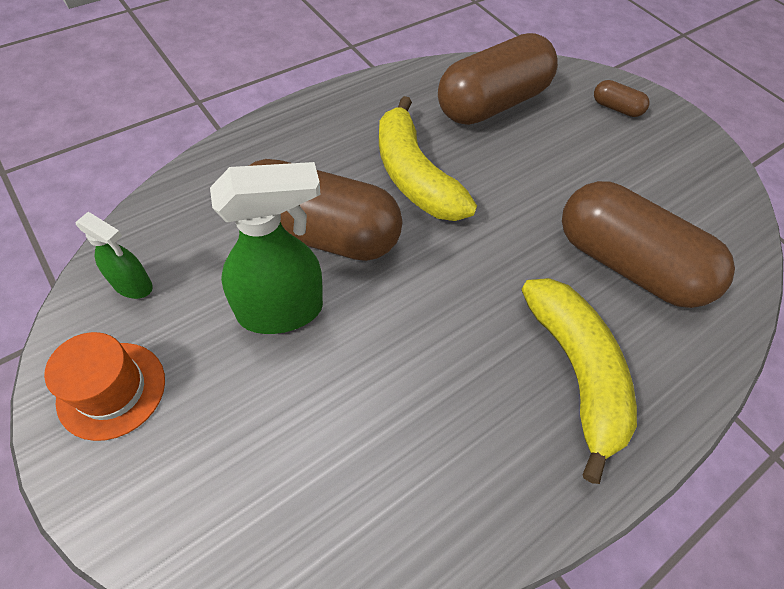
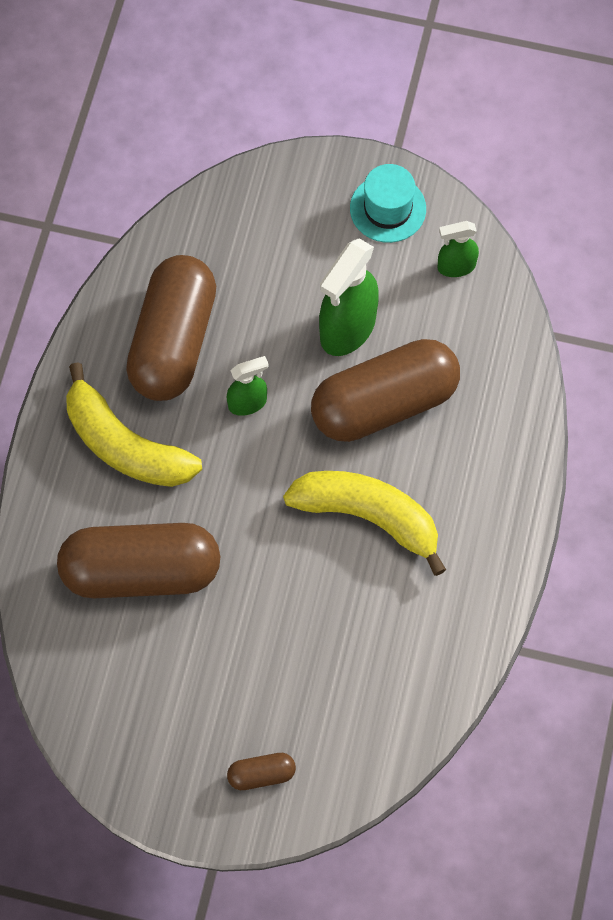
camera: 145 degrees right, 10 degrees up
(112, 390) = (388, 209): orange hat -> turquoise hat
(430, 319) = (248, 403): none -> green spray bottle
(491, 103) = (379, 668): brown capsule -> brown capsule (174, 341)

